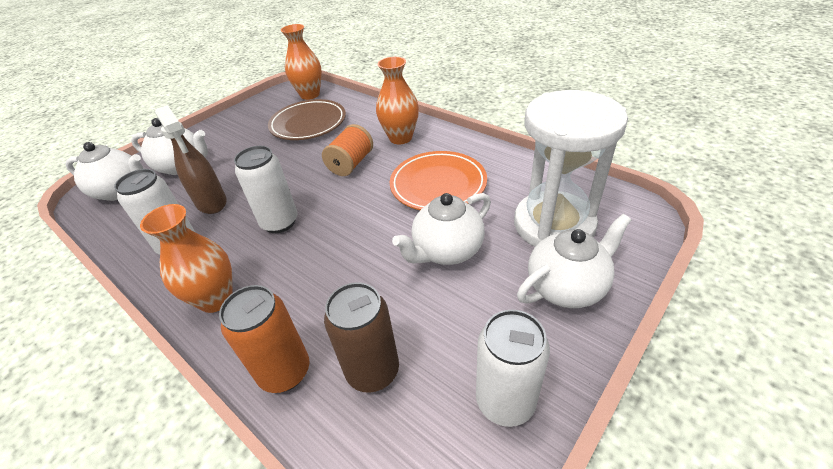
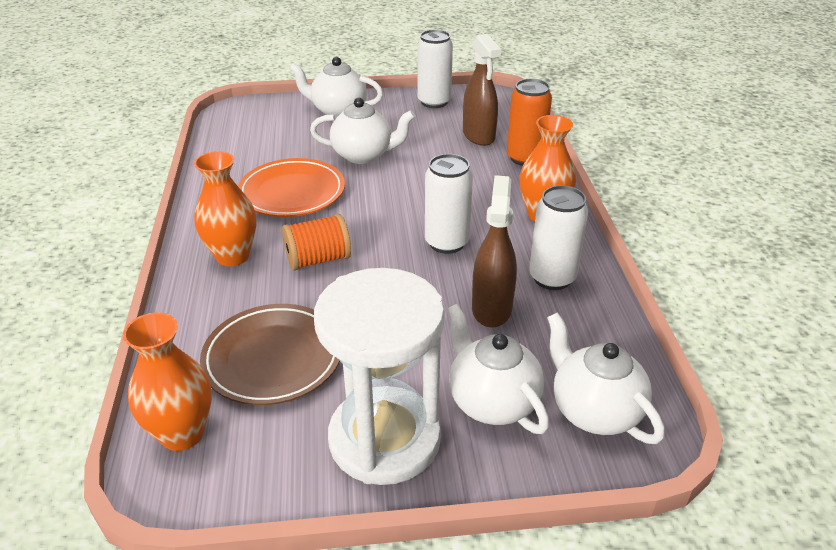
camera: 140 degrees left, 5 degrees down
(373, 371) = (478, 136): brown can -> brown spray bottle
(554, 225) = (283, 131): white hourglass -> white hourglass (384, 439)

